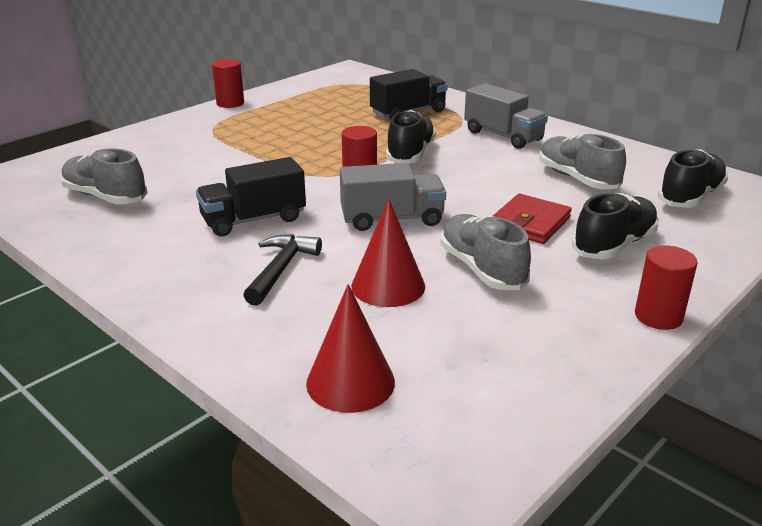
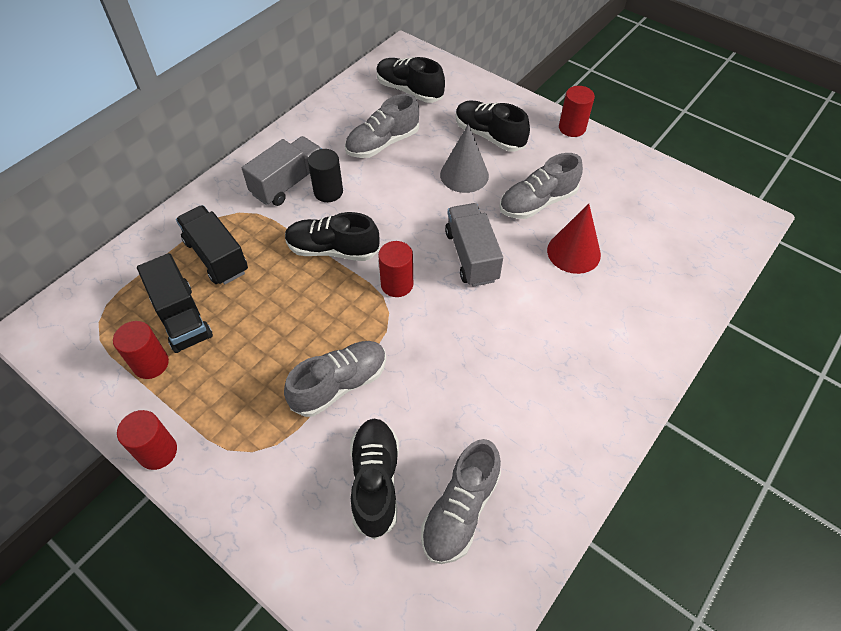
camera: 95 degrees left, 25 degrees up
(156, 166) = (375, 481): none -> black shoe
(254, 220) = (489, 355): black truck -> black truck (182, 318)
(255, 155) = (340, 384): none -> grey shoe
(281, 269) = (568, 320): black hammer -> none
(305, 98) = (151, 364): none -> red cylinder
(350, 382) = (685, 263): red cone -> none
(492, 152) = (328, 192): none -> black cylinder
(529, 223) = (464, 175): red wallet -> grey cone

